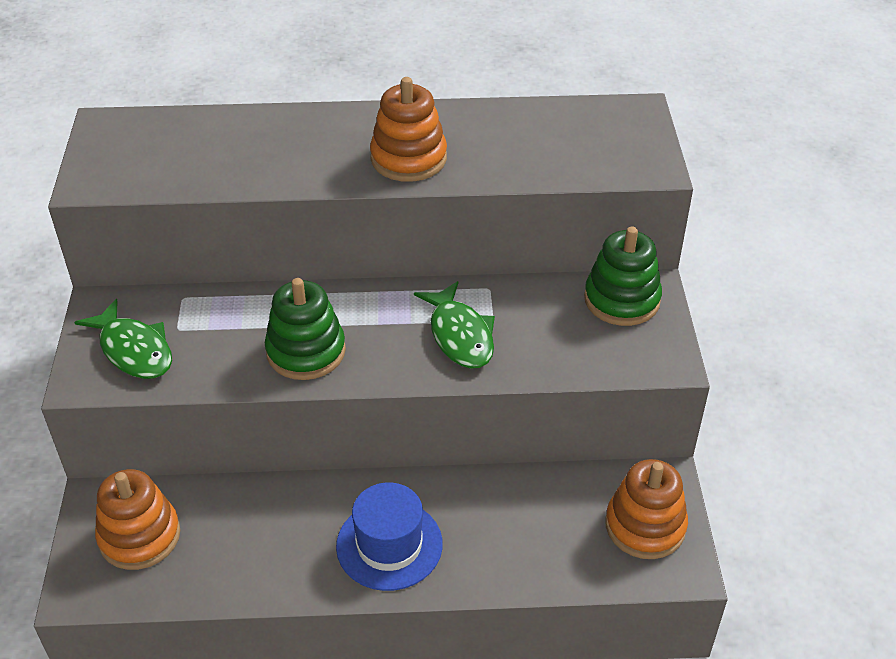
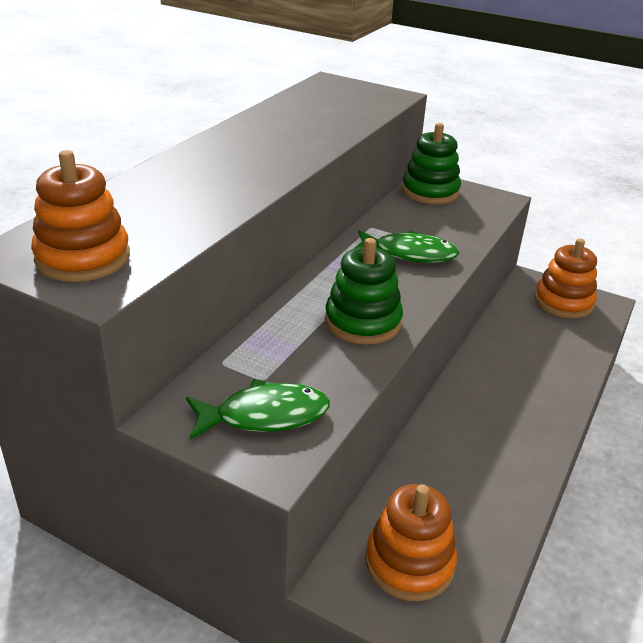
camera: 60 degrees left, 10 degrees down
(389, 545) = (515, 412): blue hat -> none
(408, 158) = (281, 150): orange stacking toy -> orange stacking toy (83, 258)

